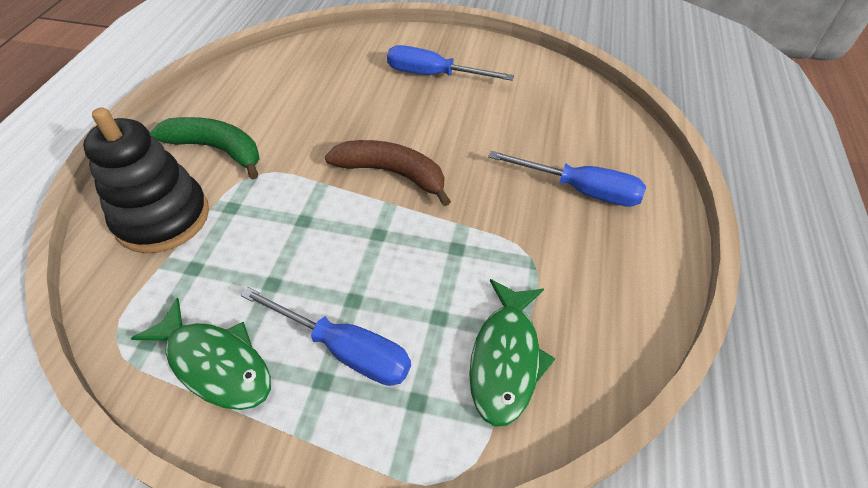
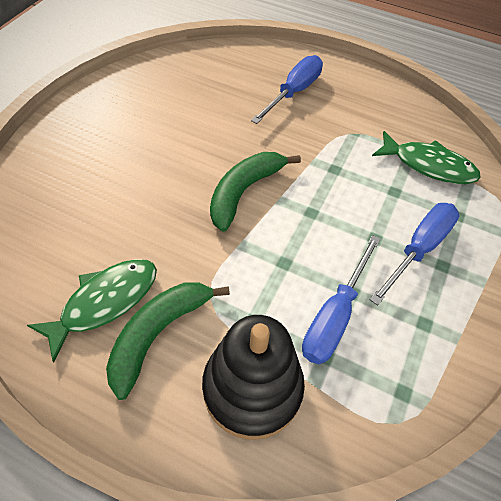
camera: 80 degrees left, 5 degrees up
(215, 363) = (427, 336): green fish -> green fish (105, 302)
(392, 173) = (244, 192): brown banana -> green banana
(433, 75) = (117, 138): blue screwdriver -> blue screwdriver (335, 316)

